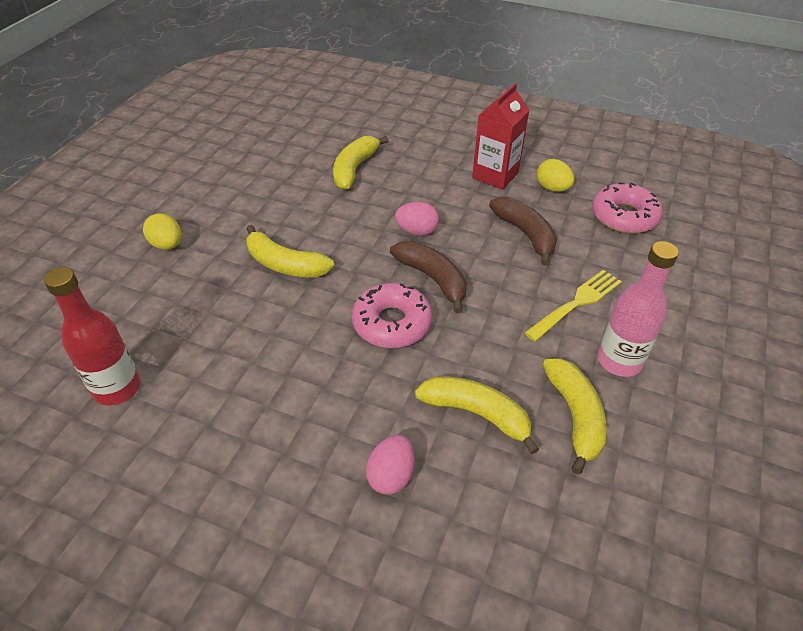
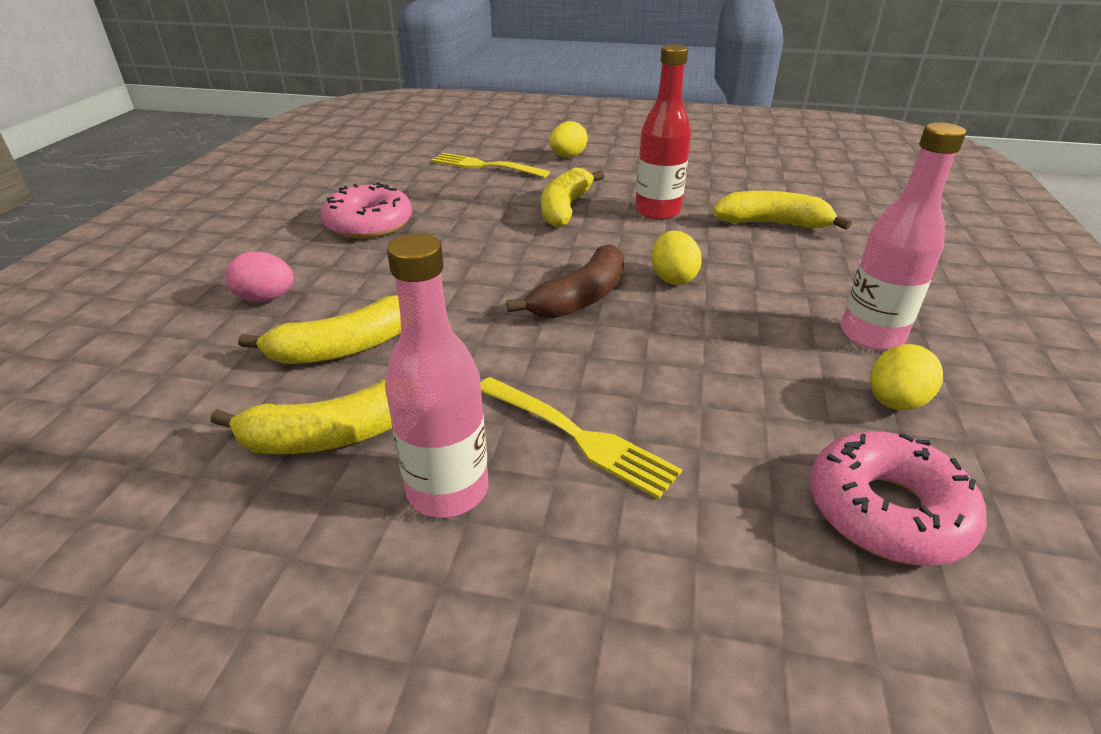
camera: 80 degrees right, 10 degrees down
(117, 388) = (387, 169): red bottle -> red bottle (657, 212)
(157, 305) = (486, 166): none -> yellow fork
(392, 323) = (489, 277): pink donut -> pink donut (369, 224)
(417, 231) = (673, 278): pink egg -> yellow egg
(476, 414) = (344, 348): yellow banana -> yellow banana turned 45 degrees clockwise
(495, 175) = (871, 335): red carton -> pink bottle
(525, 234) = (730, 374): brown banana -> none

